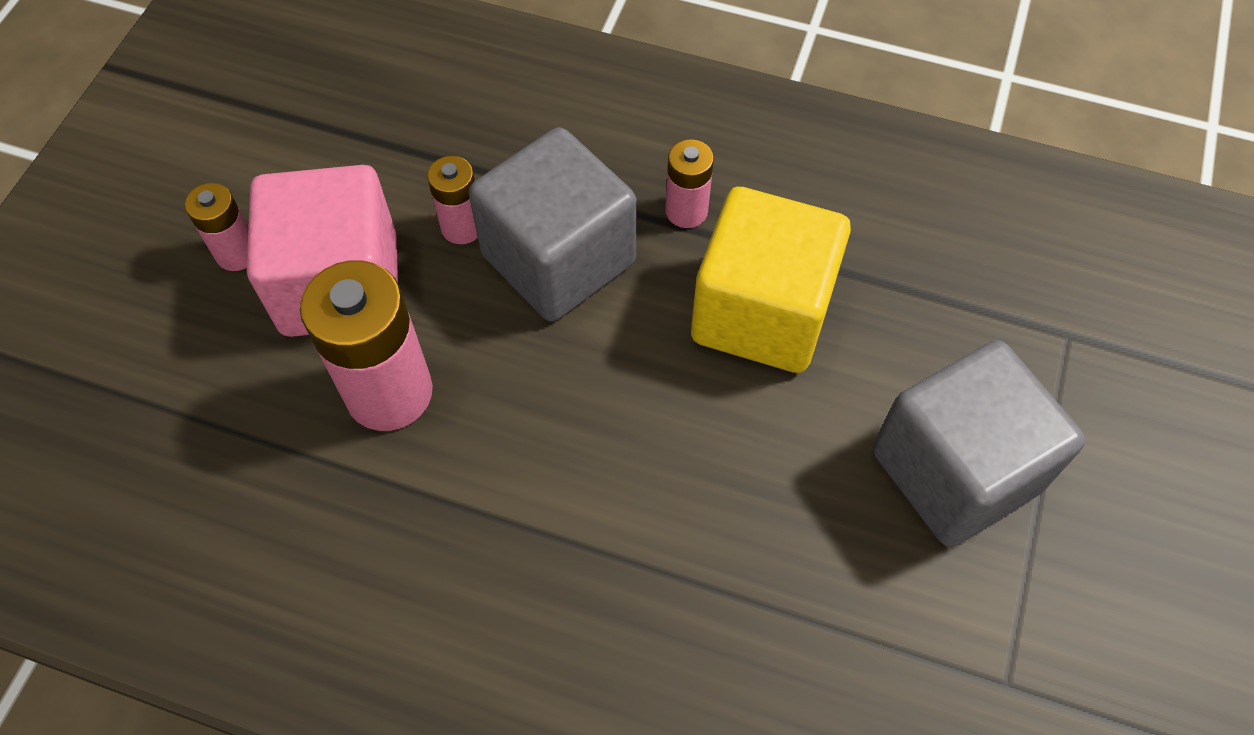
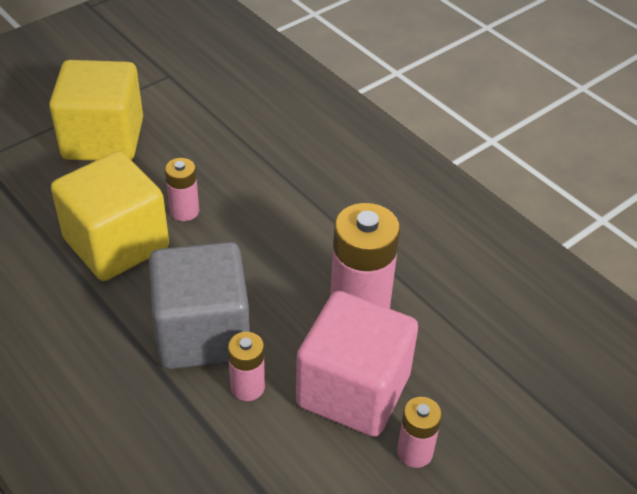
camera: 150 degrees left, 15 degrees down
(686, 211) = (98, 320): pink battery -> pink battery (184, 211)
(955, 470) = (103, 139): grey cube -> yellow cube

